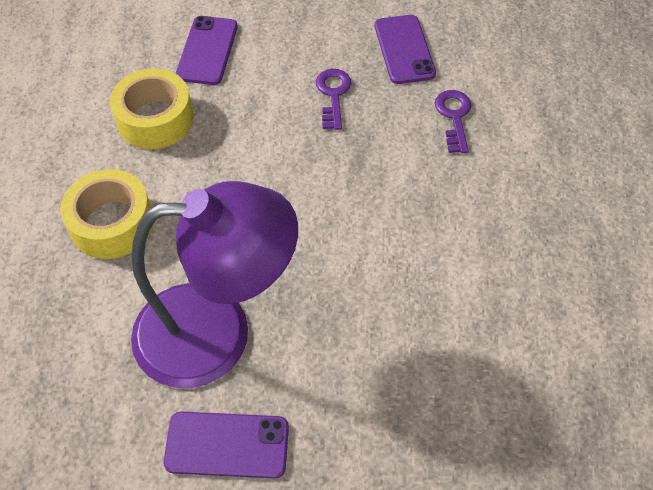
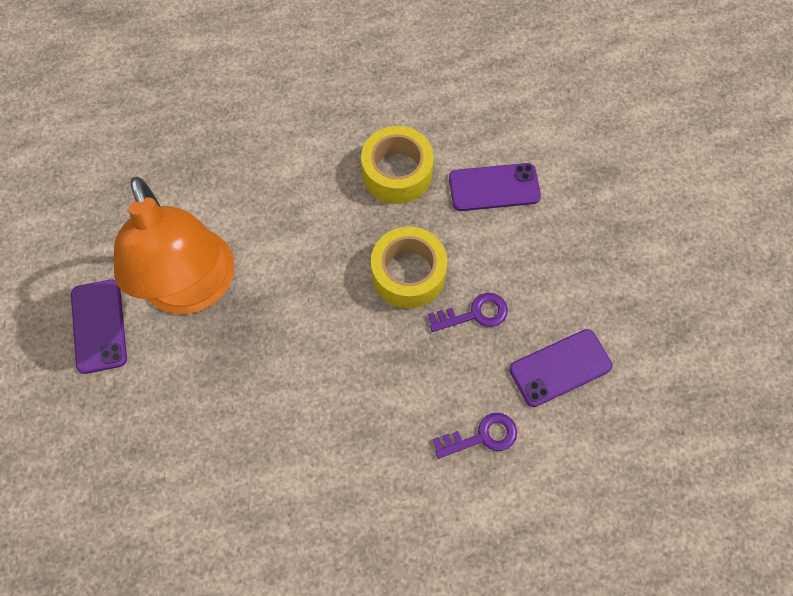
camera: 75 degrees right, 10 degrees up
(112, 223) = (278, 179): yellow tape -> yellow tape (408, 274)
(217, 332) = (193, 290): purple lamp -> orange lamp

